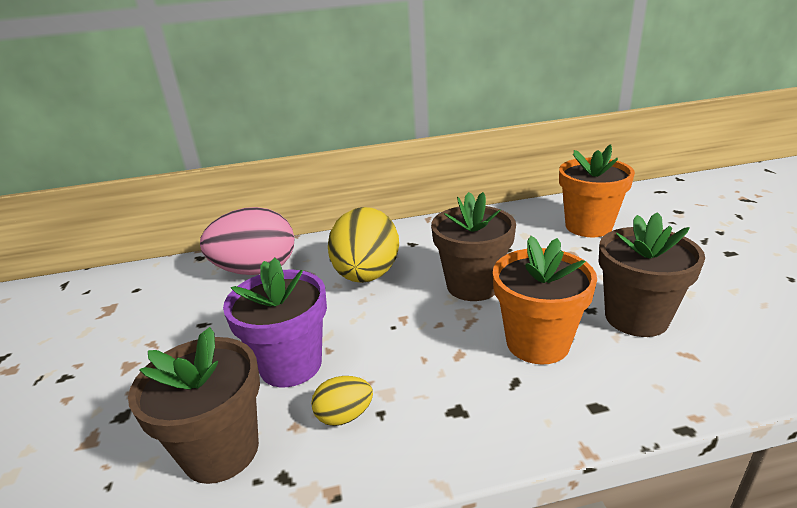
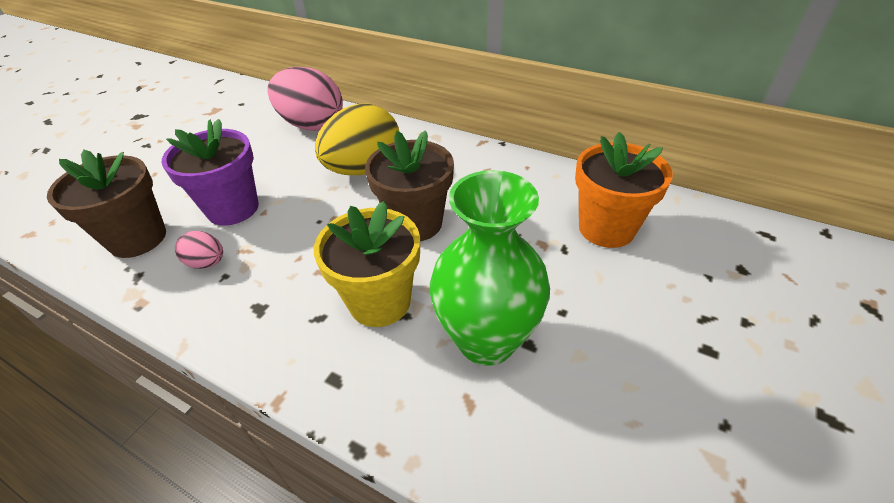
camera: 40 degrees right, 15 degrees up
(344, 416) = (207, 263): yellow egg -> pink egg
(537, 343) = (380, 301): orange flower pot -> yellow flower pot
(636, 318) = (486, 340): brown flower pot -> green vase

